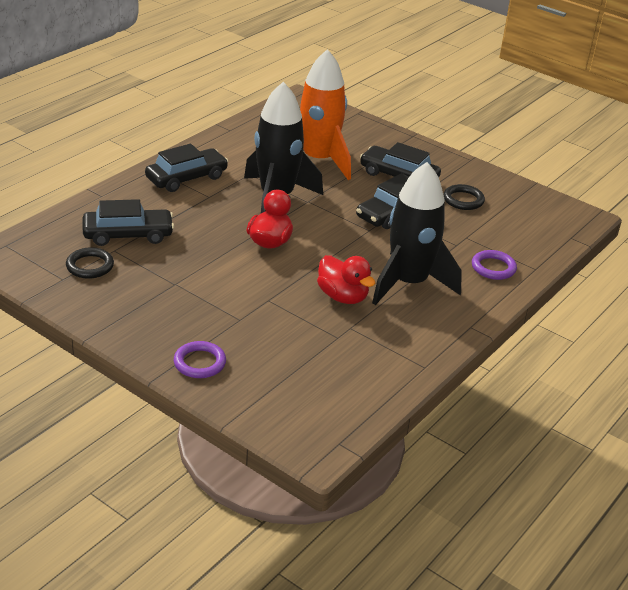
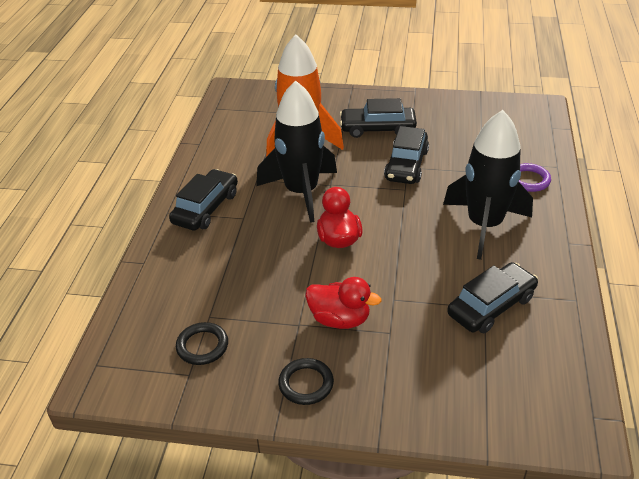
camera: 25 degrees left, 5 degrees up
(128, 235) = (207, 293): black car -> black car (491, 306)
(199, 363) = (401, 399): purple ring -> none
(343, 297) = (449, 264): red duck -> red duck (340, 319)
(463, 200) = (446, 129): black ring -> black ring (306, 384)

